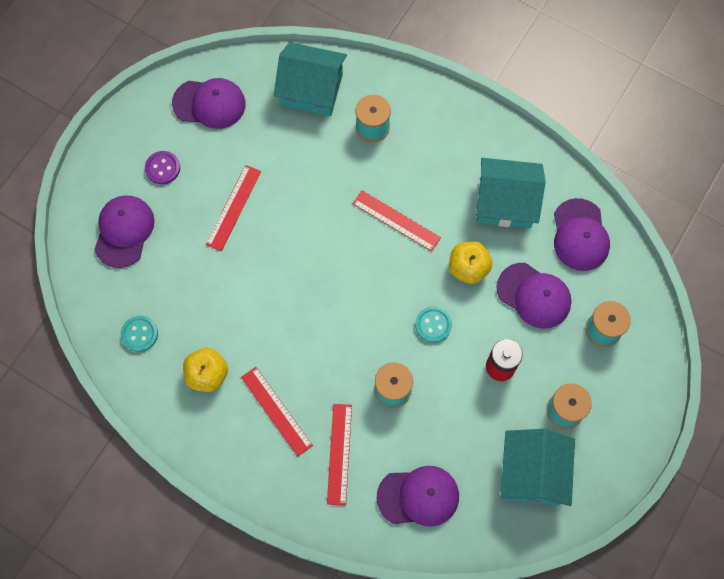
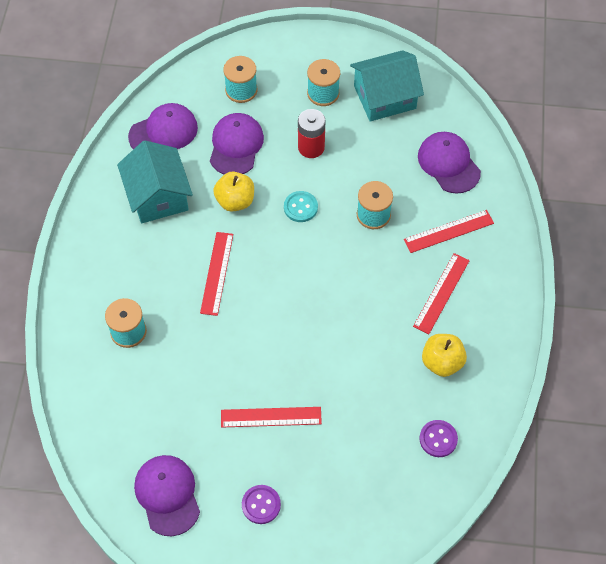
camera: 115 degrees left, 10 degrees down
(124, 231) = (346, 507): purple cap -> none
(139, 334) = (438, 439): turquoise button -> purple button
(311, 89) = (109, 404): turquoise house -> none

